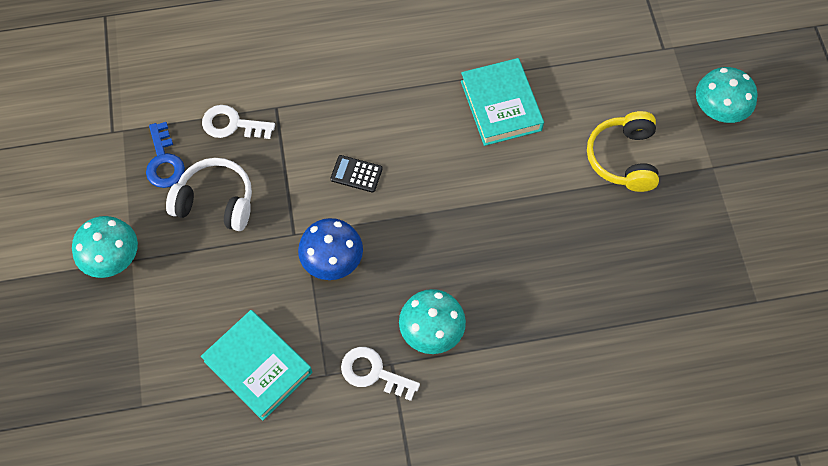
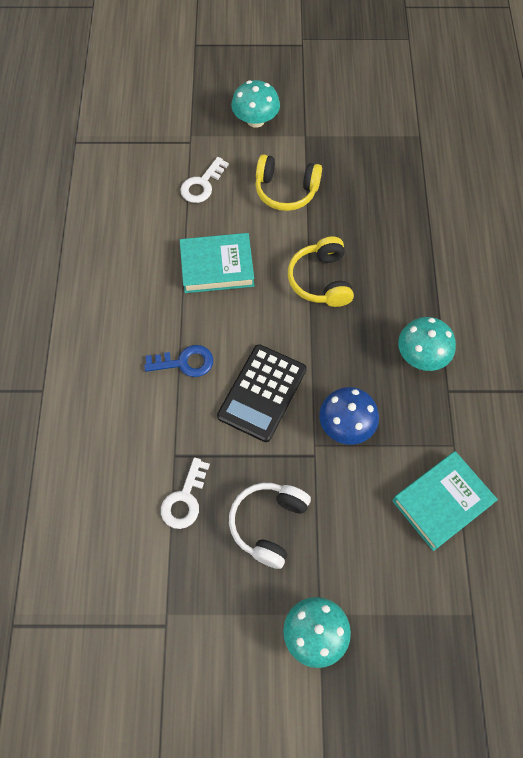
camera: 80 degrees left, 0 degrees up
(164, 161) = (213, 572): blue key -> blue key (185, 362)
(356, 174) = (262, 393): black calculator -> black calculator, size x2.09
(373, 373) = (455, 406): white key -> white key (202, 185)
(508, 213) = (321, 280): none -> yellow headphones

